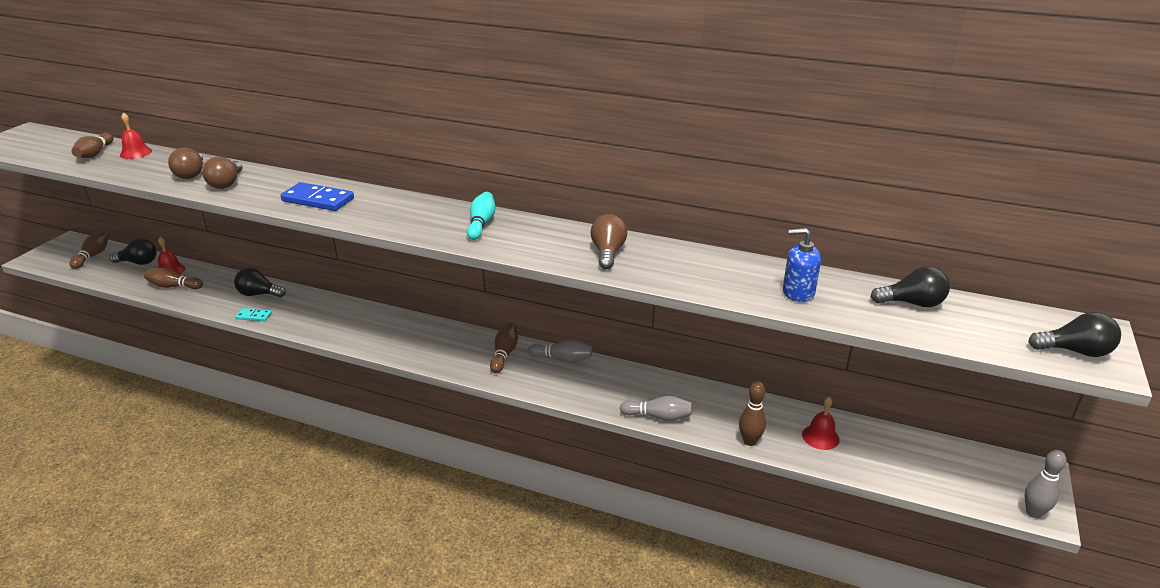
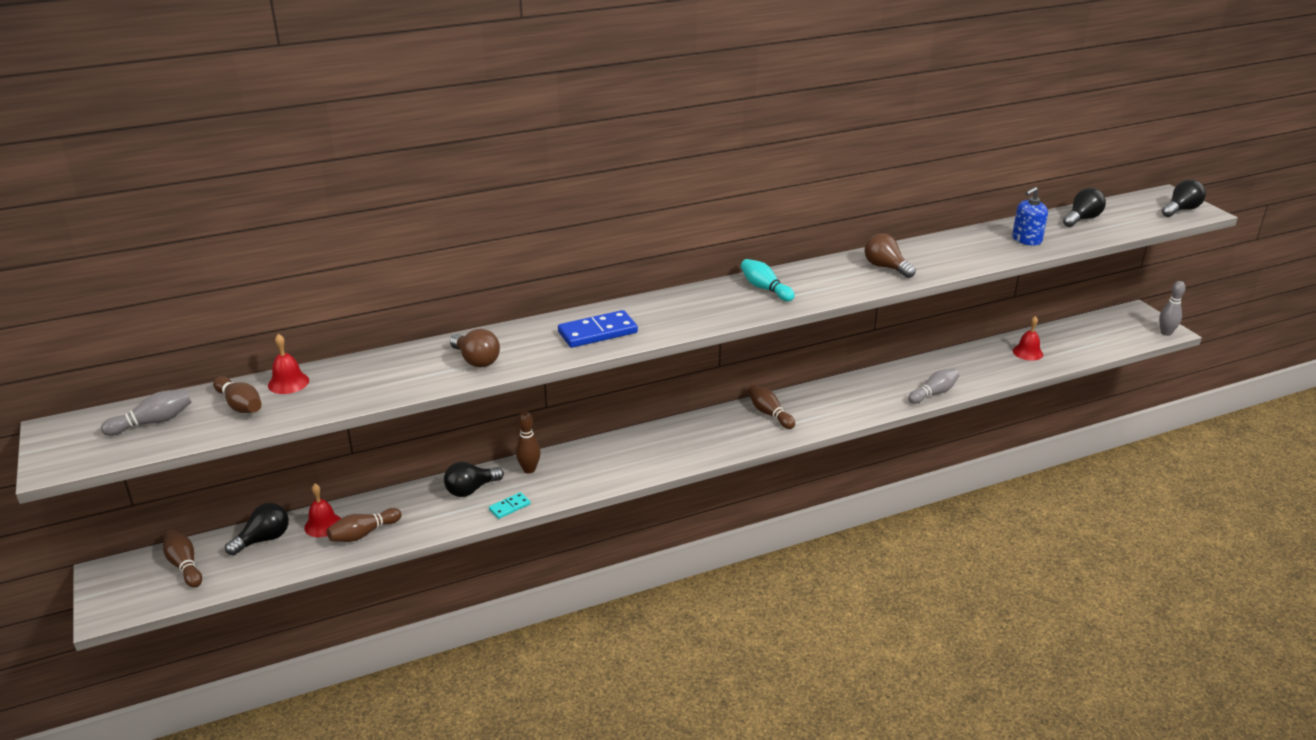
camera: 45 degrees left, 0 degrees up
(191, 174) = (415, 370): brown light bulb -> none
(562, 359) = (812, 394): grey bowling pin -> grey bowling pin (153, 422)
(749, 441) = (1001, 377): brown bowling pin -> brown bowling pin (529, 469)

